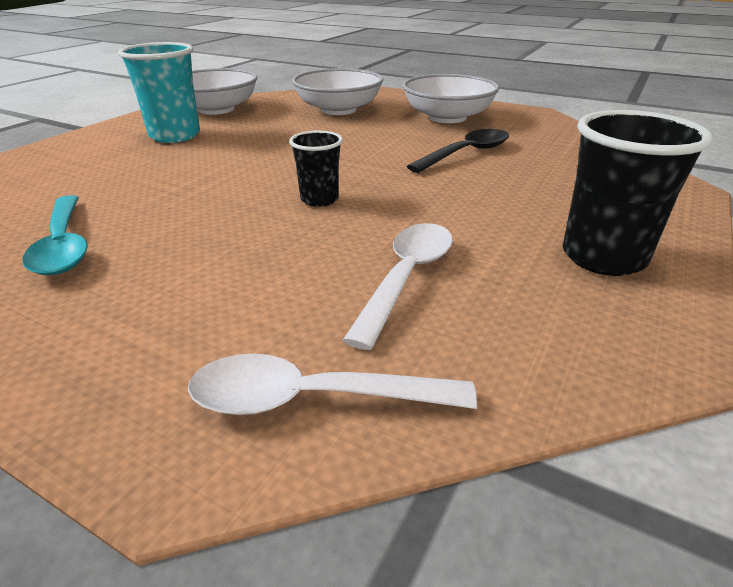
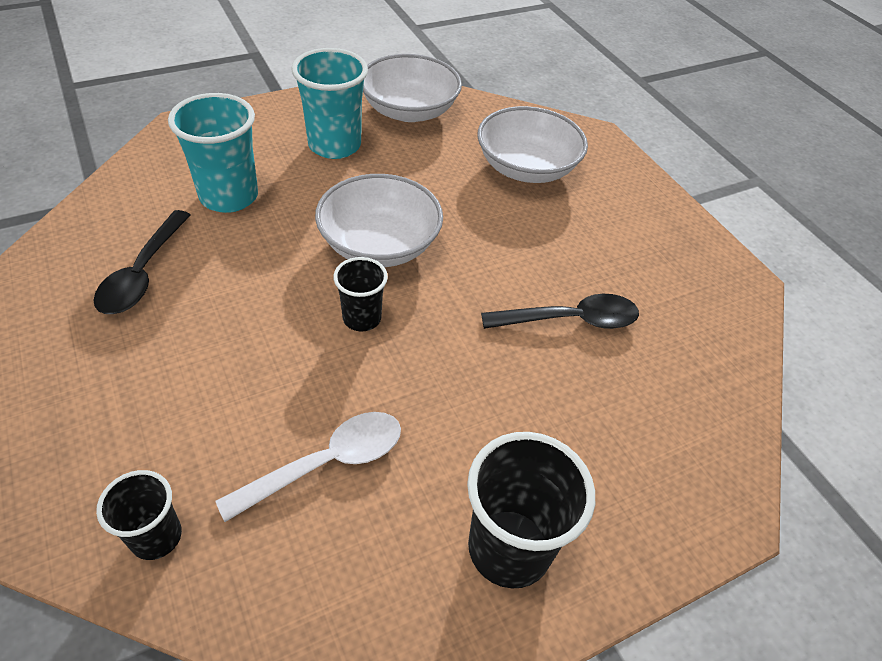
camera: 30 degrees right, 15 degrees up
(64, 245) = (143, 273): turquoise spoon -> black spoon
(106, 181) = (229, 196): none -> turquoise cup
(311, 399) = (156, 537): white spoon -> black cup
(447, 117) = (627, 241): white bowl -> white bowl (379, 244)

